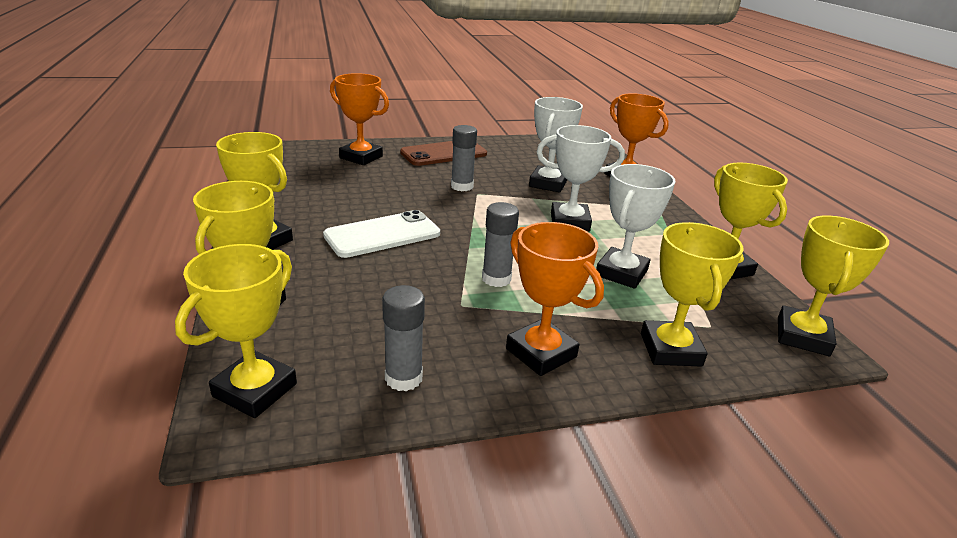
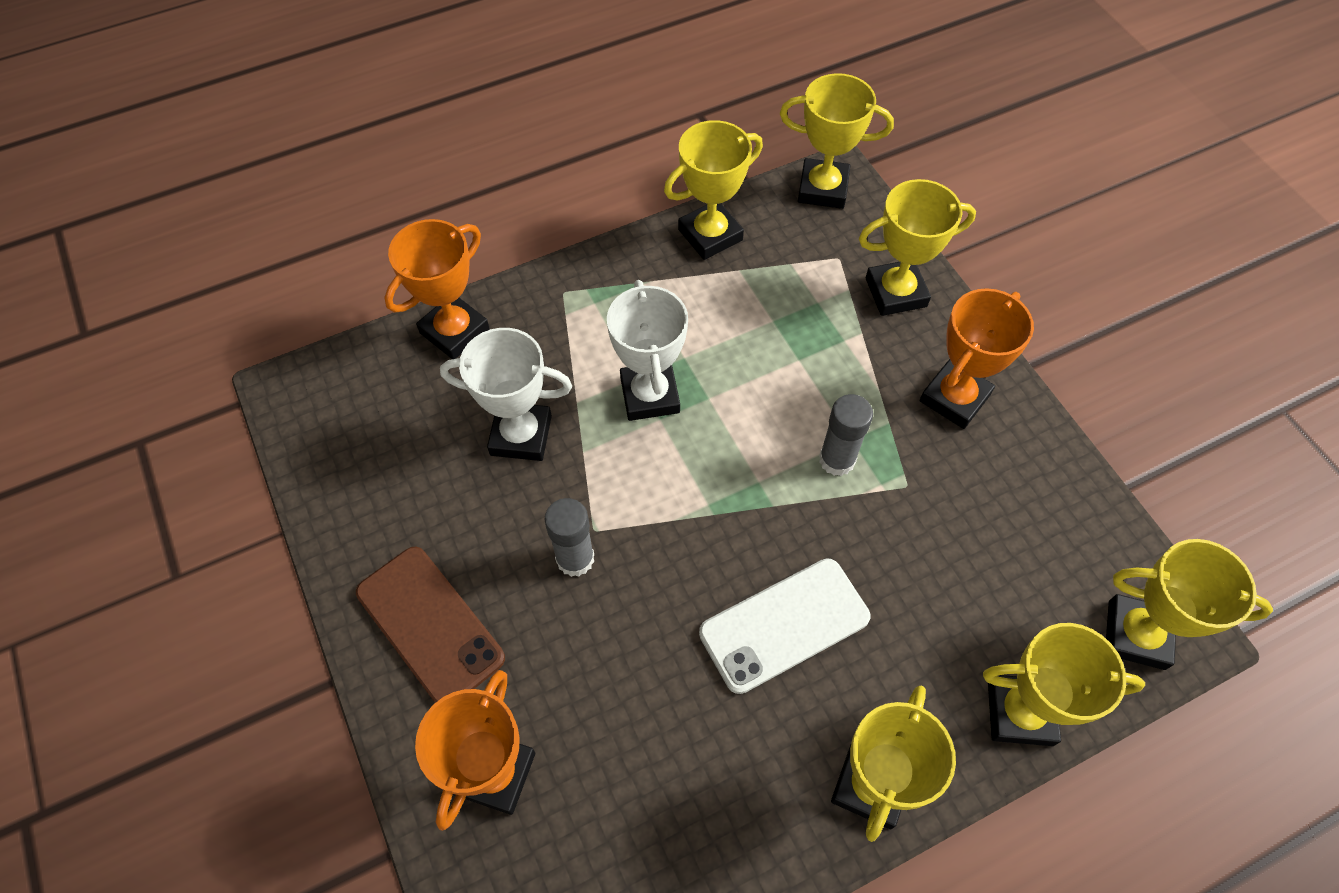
camera: 100 degrees left, 30 degrees up
(382, 235) = (784, 625): white phone -> white phone turned 75 degrees counterclockwise
(403, 378) = (1051, 508): grey glue stick -> none
(621, 273) = (766, 333): white trophy -> none

